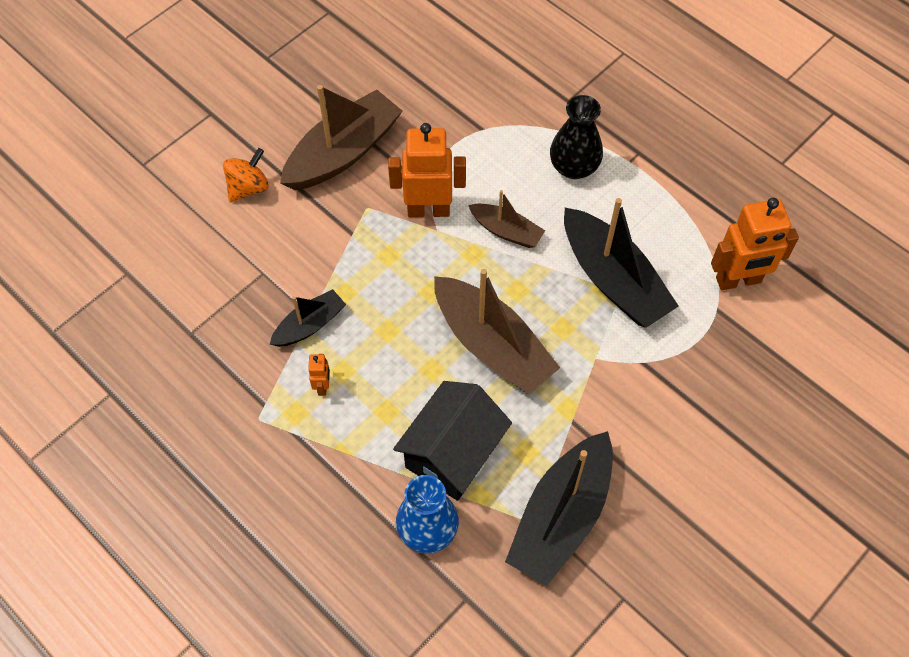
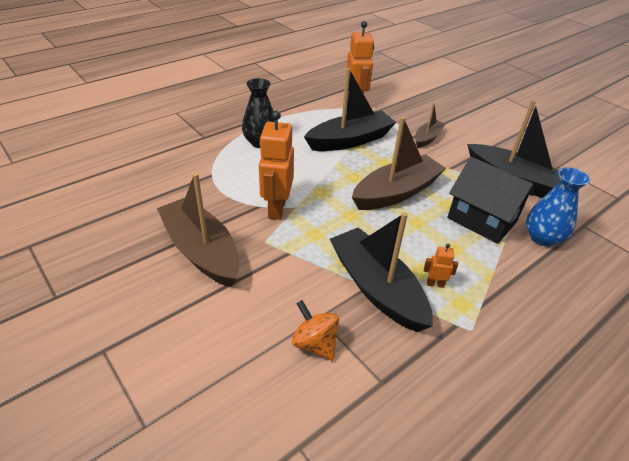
camera: 85 degrees left, 20 degrees down
(248, 188) = (216, 322): orange spinning top -> orange spinning top (315, 343)
(310, 325) = (376, 287): black boat -> black boat, size x1.84
(506, 231) = (305, 175): brown boat -> brown boat (427, 138)

